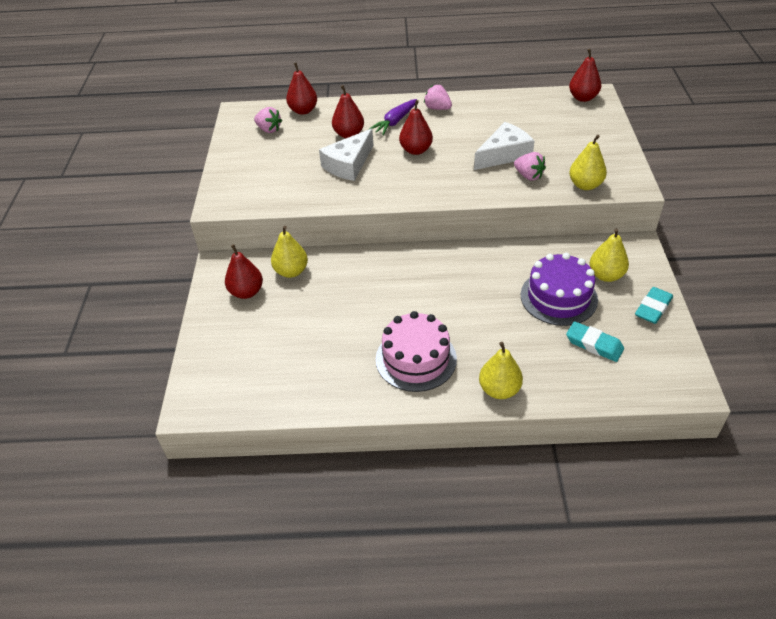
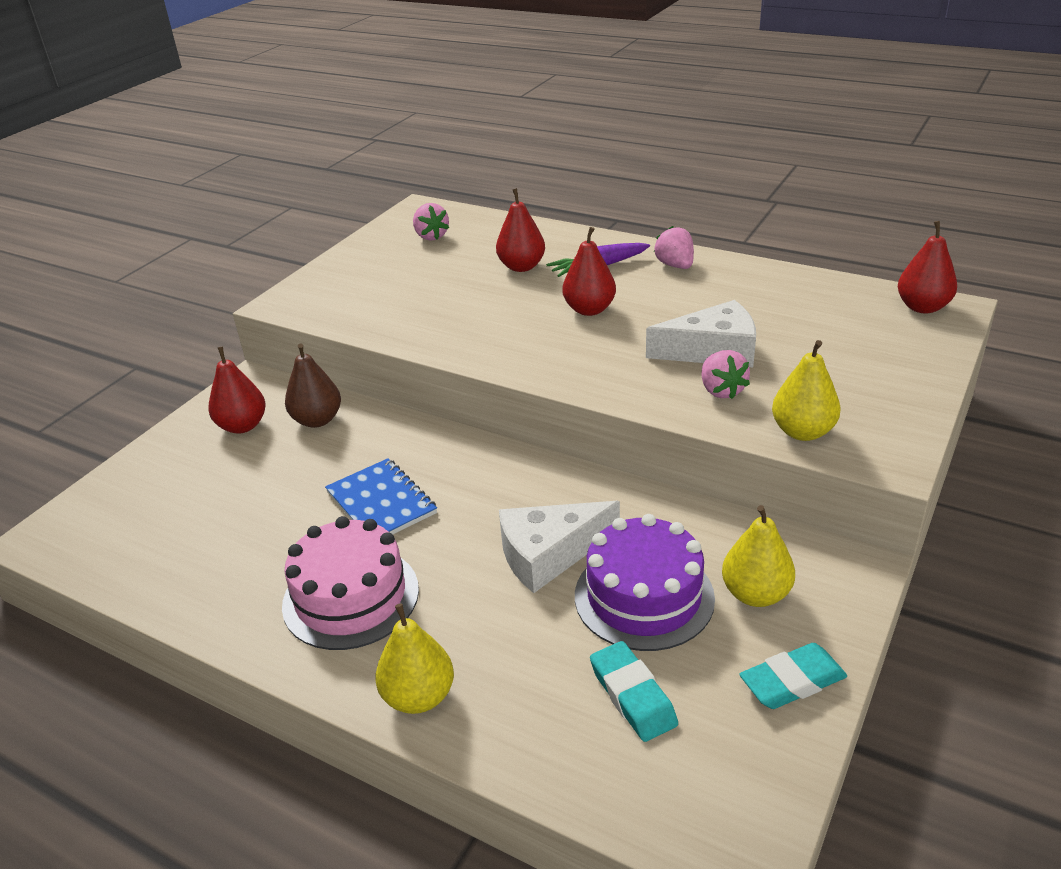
camera: 30 degrees right, 10 degrees down
(291, 271) = (317, 420): yellow pear -> brown pear
(303, 110) = (495, 225): red pear -> none
(348, 164) = (482, 302): white cheese -> white cheese (549, 554)
(381, 304) = (381, 503): none -> blue notebook

